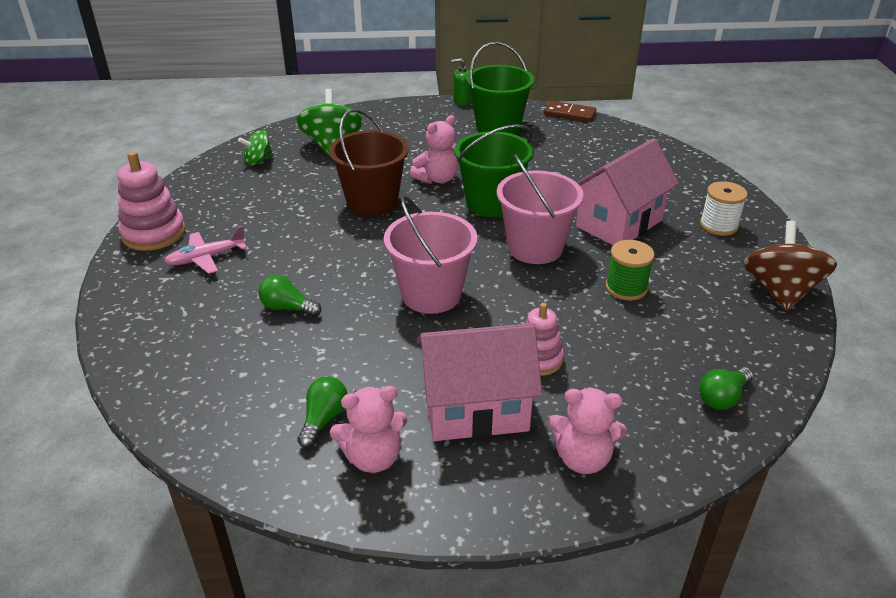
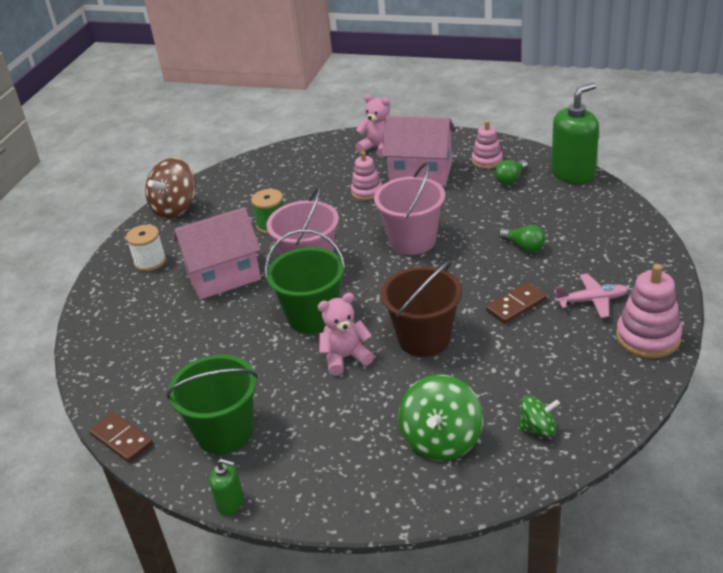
camera: 155 degrees left, 0 degrees up
(219, 450) = (573, 173): none -> green soap dispenser
(287, 242) = (516, 305): none -> brown domino
(373, 457) = (487, 161): pink teddy bear -> pink stacking toy
(722, 397) = (281, 161): green light bulb -> none

